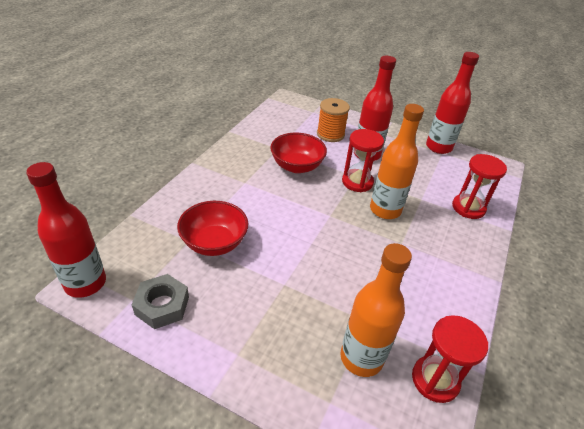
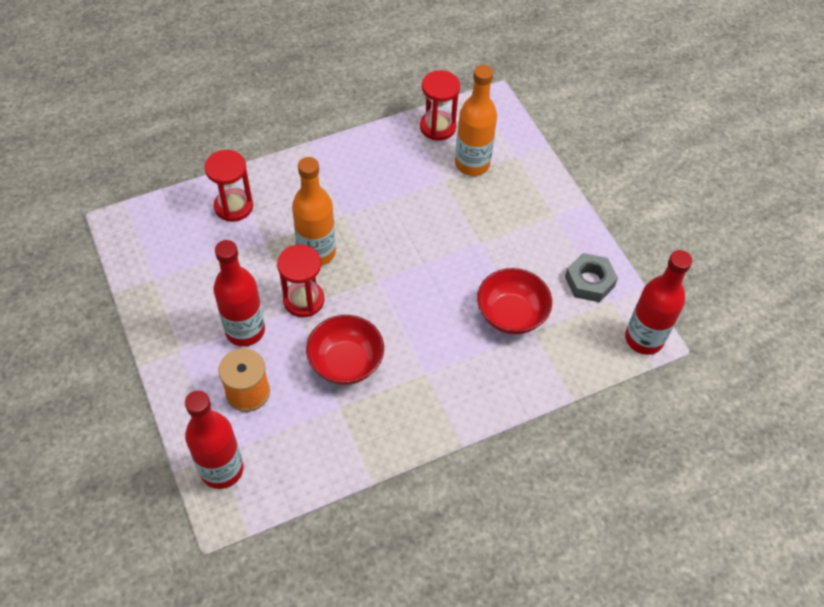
camera: 140 degrees left, 15 degrees up
(438, 147) = (145, 289): red bottle -> red bottle (222, 469)

